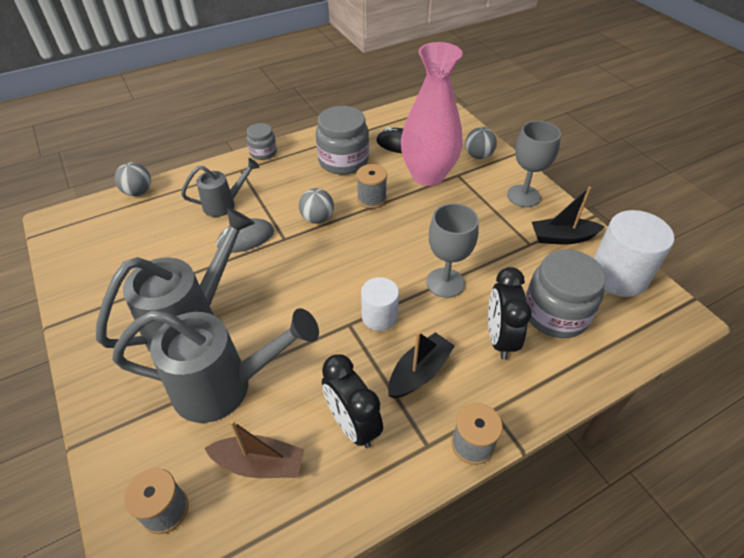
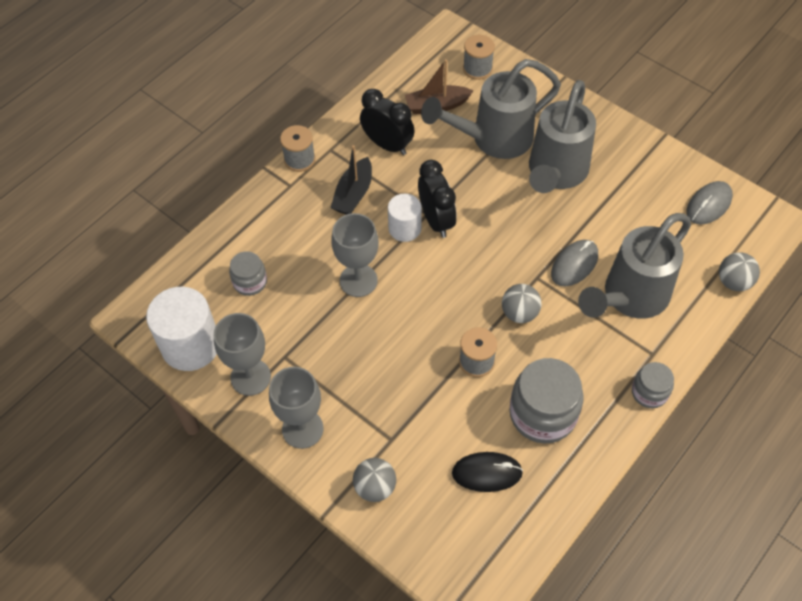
camera: 160 degrees right, 10 degrees up
(89, 248) = (708, 205): none -> grey mouse
(225, 204) = (629, 298): grey watering can -> grey watering can, size x1.82
(428, 175) = (427, 425): pink vase -> none
(499, 338) = (296, 242): black clock -> black clock (436, 220)
(555, 313) = (250, 282): grey jar -> grey jar, size x0.55
(562, 238) = (250, 377): black boat -> grey goblet

